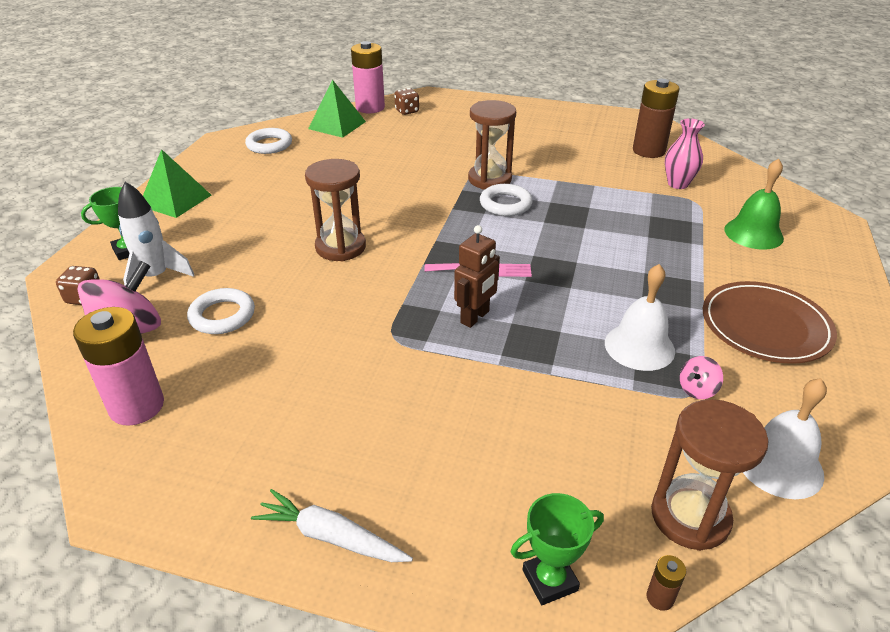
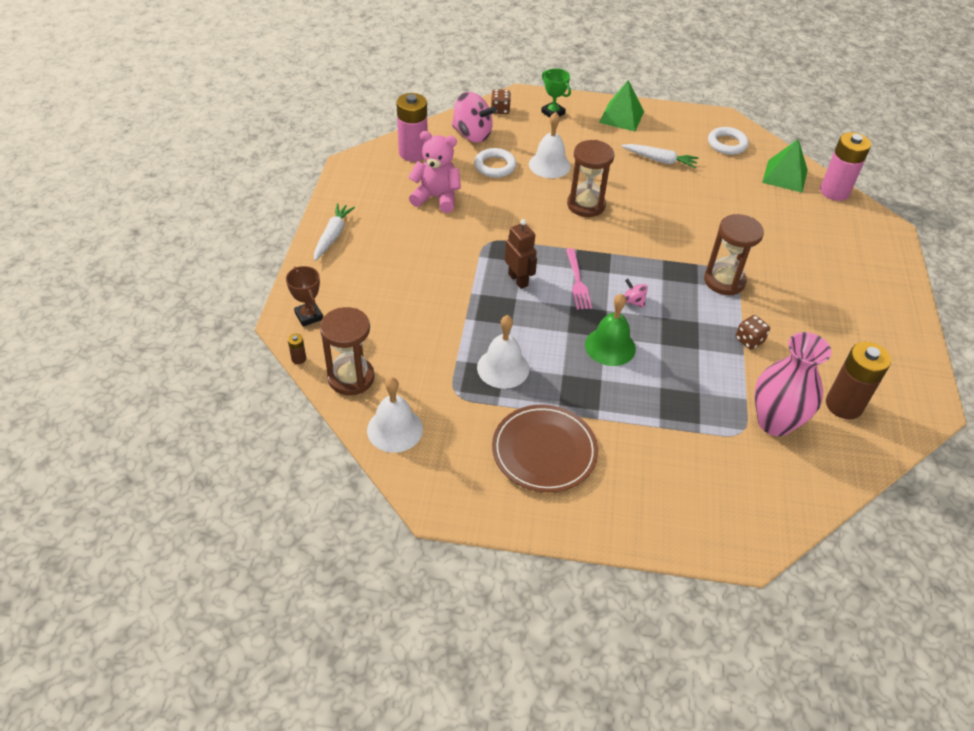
camera: 80 degrees right, 10 degrees up
(156, 277) = (527, 131): white rocket -> none
(245, 266) = (549, 165): none -> white bell
(272, 385) = (436, 198): none -> pink teddy bear
(277, 187) = (659, 160): none -> white carrot
(407, 111) = (840, 217): brown dice -> brown dice (749, 340)
(475, 317) = (518, 280): brown robot -> brown robot turned 150 degrees counterclockwise
(505, 204) = (683, 292): white ring -> none
(550, 580) = (309, 316): green trophy -> brown trophy
(678, 184) = (774, 422): pink vase -> pink vase, size x1.63
(697, 390) = (461, 396): pink spinning top -> pink spinning top (633, 301)
(753, 233) = (694, 471): green bell -> green bell (610, 346)

